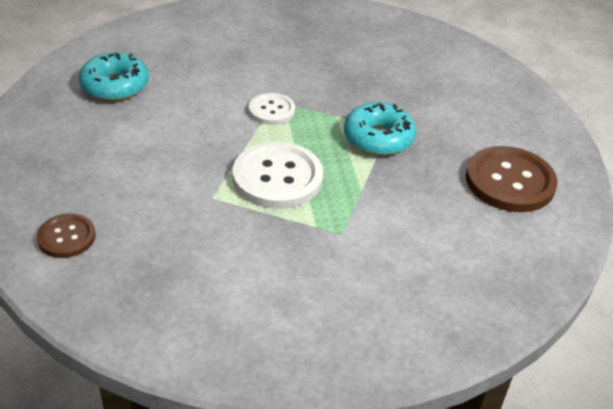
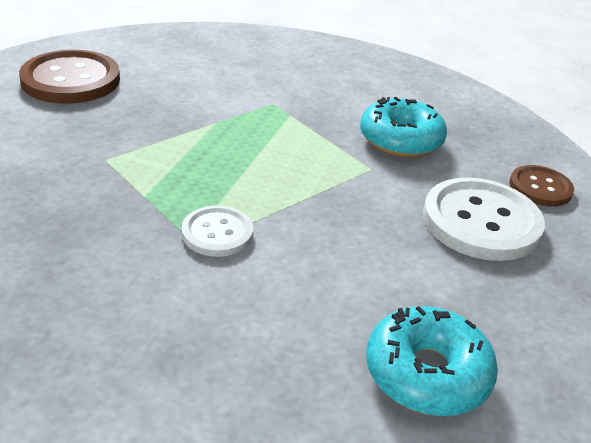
camera: 150 degrees left, 5 degrees down
(277, 178) = (287, 160): white button -> white button (481, 222)
(378, 138) = (133, 154): turquoise donut -> turquoise donut (400, 140)

